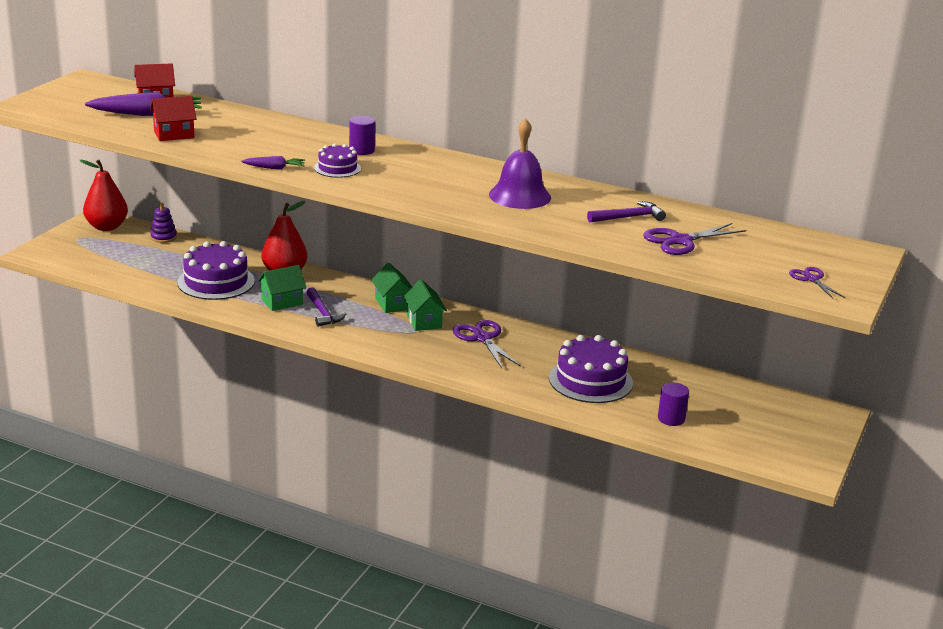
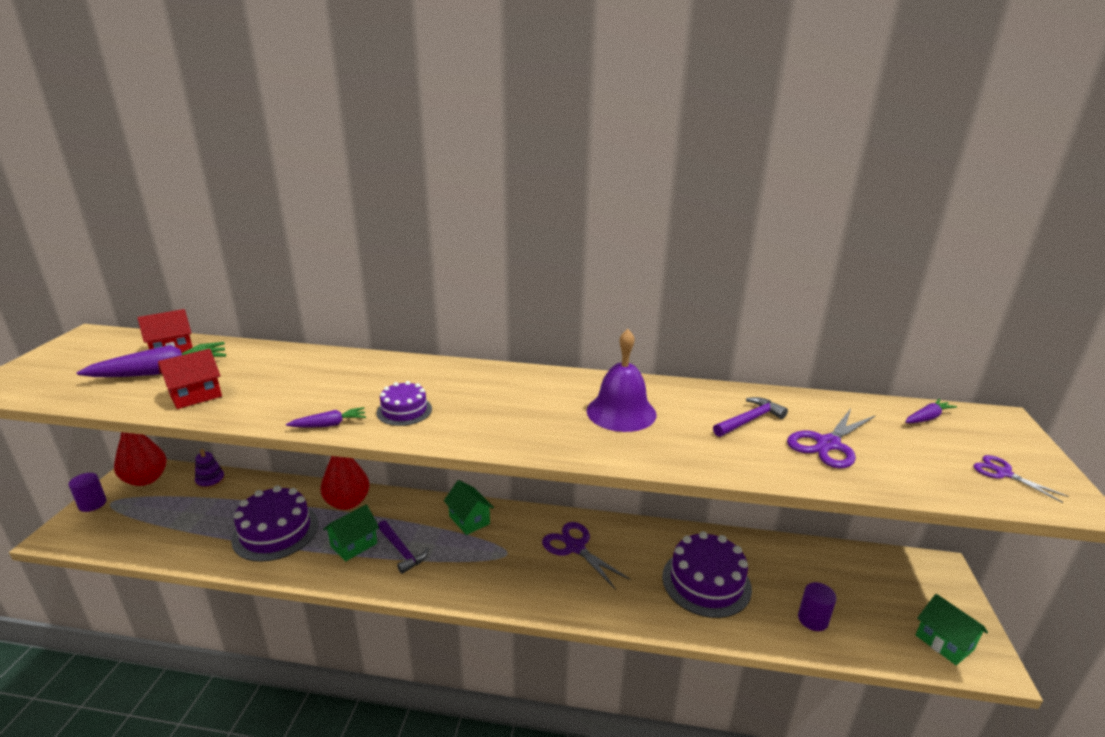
camera: 15 degrees left, 0 degrees up
(362, 150) = (422, 380): purple cylinder -> purple cylinder (92, 504)
(424, 321) = (509, 537): green house -> green house (944, 642)
(797, 240) = (927, 418): none -> purple carrot

